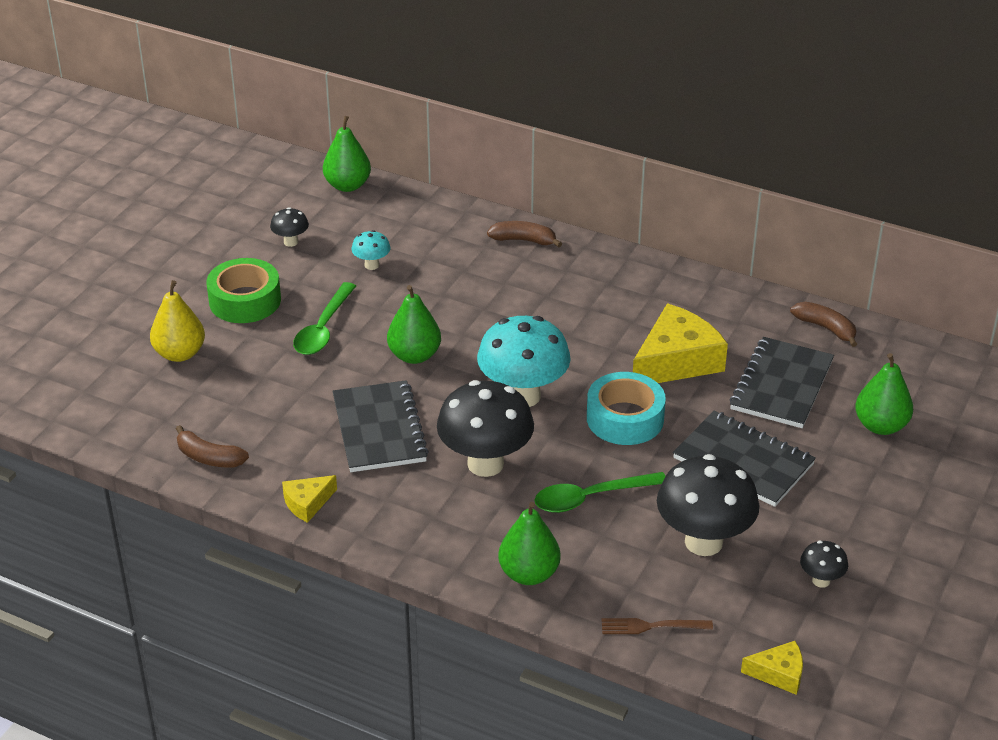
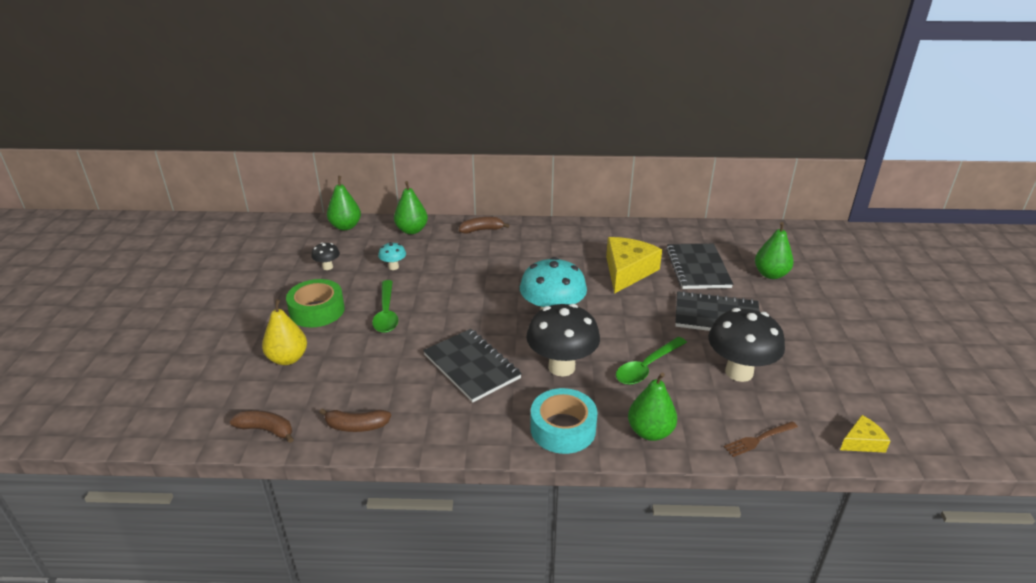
camera: 25 degrees left, 5 degrees down
(307, 503) = (455, 435): yellow cheese -> none
(414, 355) = (461, 313): green pear -> green pear (411, 230)
(625, 418) = (626, 312): turquoise tape -> turquoise tape (563, 429)
(821, 581) = (827, 372): black mushroom -> none
(826, 328) = (693, 232): brown banana -> brown banana (266, 430)

